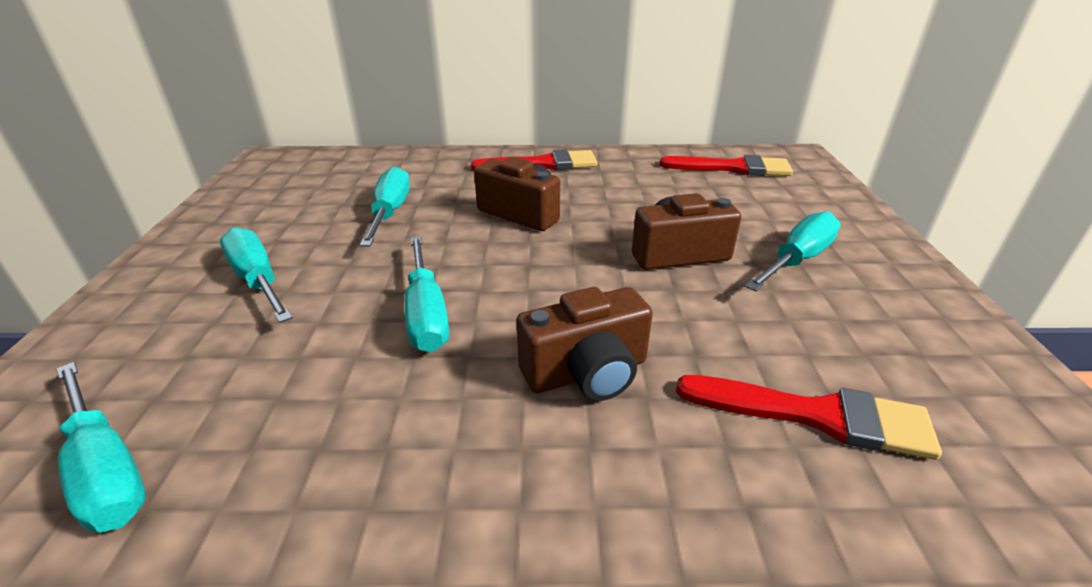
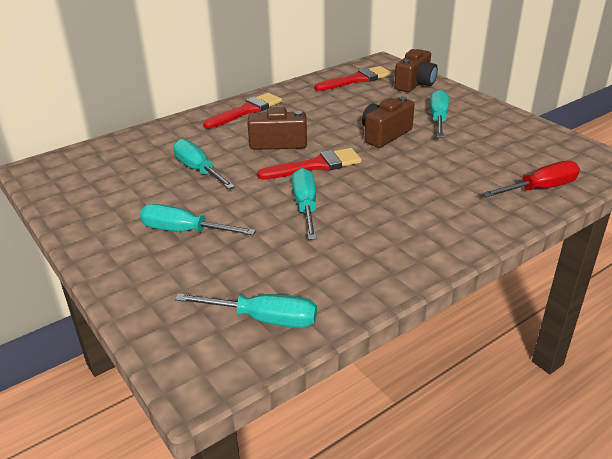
camera: 35 degrees left, 0 degrees up
(426, 313) = (305, 206): turquoise screwdriver -> turquoise screwdriver turned 135 degrees counterclockwise
(587, 372) = (410, 197): brown camera -> brown camera (415, 84)
(816, 415) = (505, 176): red brush -> red brush (315, 165)
(872, 485) = (540, 189): none -> red screwdriver

